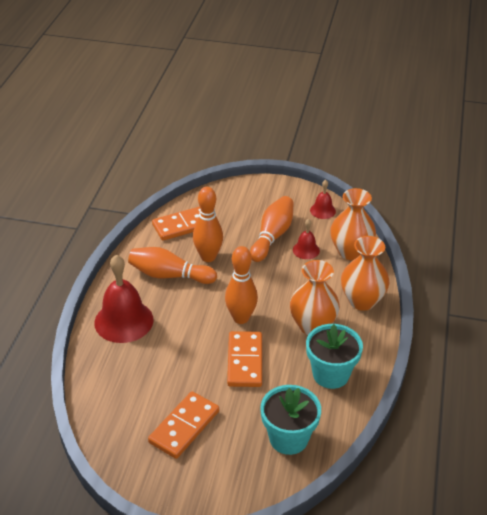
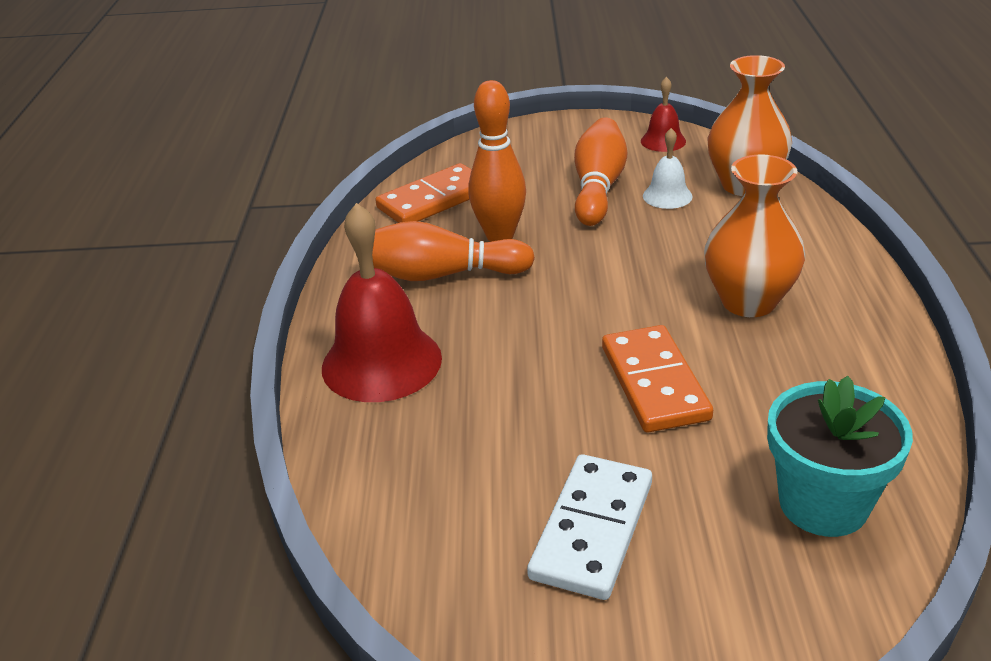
camera: 10 degrees left, 5 degrees down
(184, 427) = (592, 529): orange domino -> white domino
(241, 318) = (608, 314): orange bowling pin -> none
(306, 250) = (667, 196): red bell -> white bell
(331, 374) = (832, 371): turquoise flower pot -> none
(362, 301) = (811, 248): orange vase -> none

